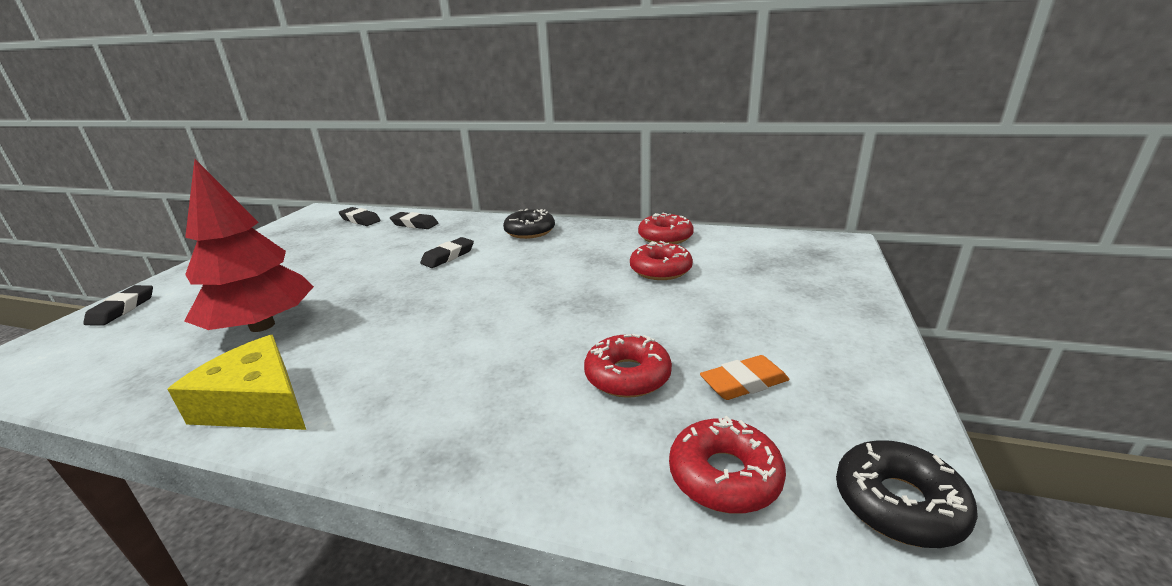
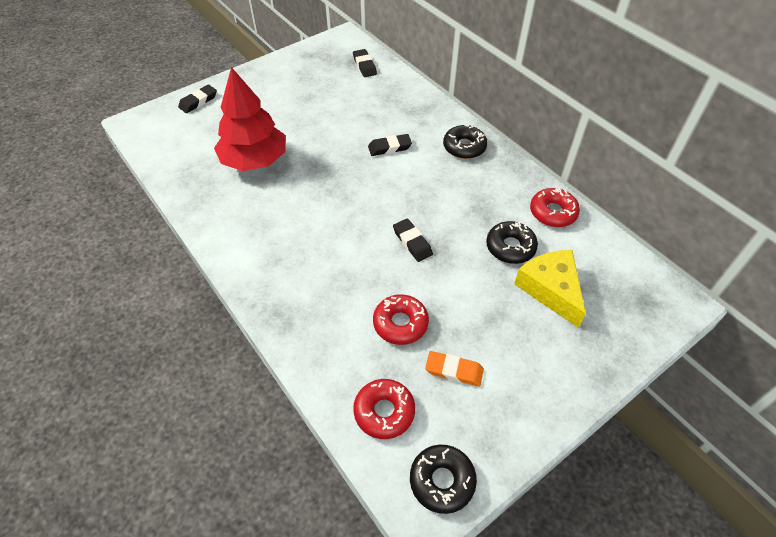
camera: 35 degrees right, 25 degrees up
(257, 403) = (226, 226): yellow cheese -> yellow cheese (551, 289)
(414, 224) = (395, 92): black eraser -> black eraser (412, 242)
(660, 269) = (510, 247): red donut -> black donut

